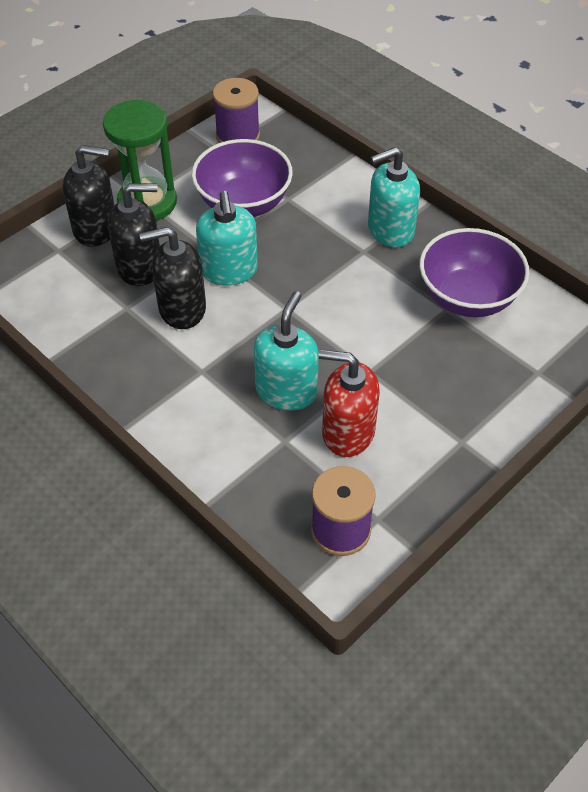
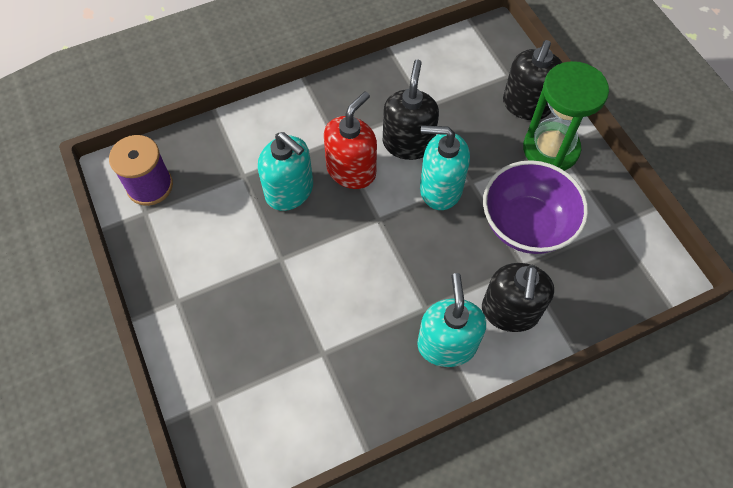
camera: 110 degrees right, 10 degrees up
(140, 267) = (468, 125): black soap dispenser -> black soap dispenser (510, 311)
(238, 136) = (634, 250): purple spool -> none
(347, 432) = (229, 220): red soap dispenser -> red soap dispenser (351, 170)
(467, 297) = (329, 379): purple bowl -> none

